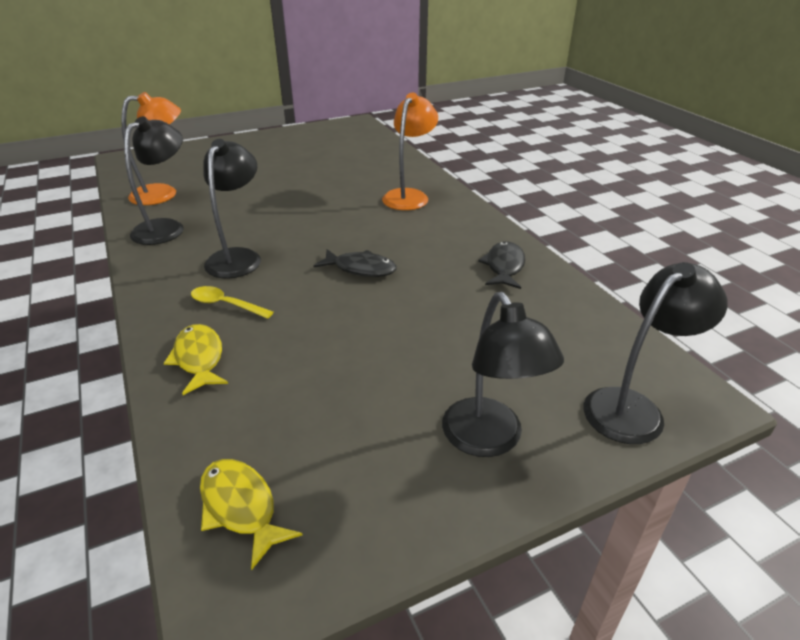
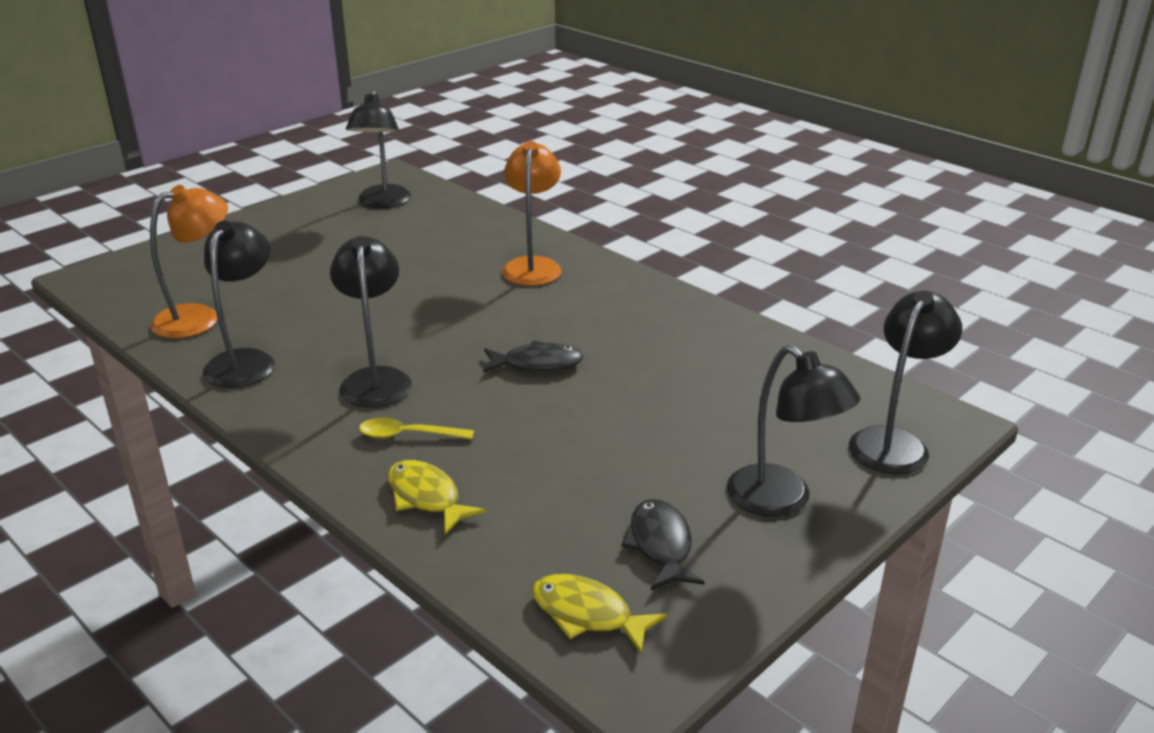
camera: 20 degrees left, 5 degrees down
(338, 139) = (383, 202): none -> black lamp
(504, 267) = (696, 331): black fish -> black fish (661, 545)

